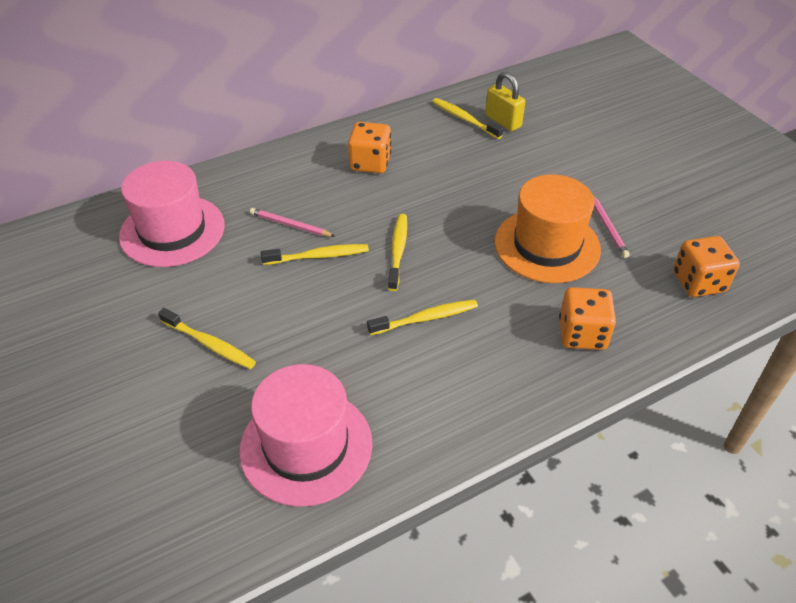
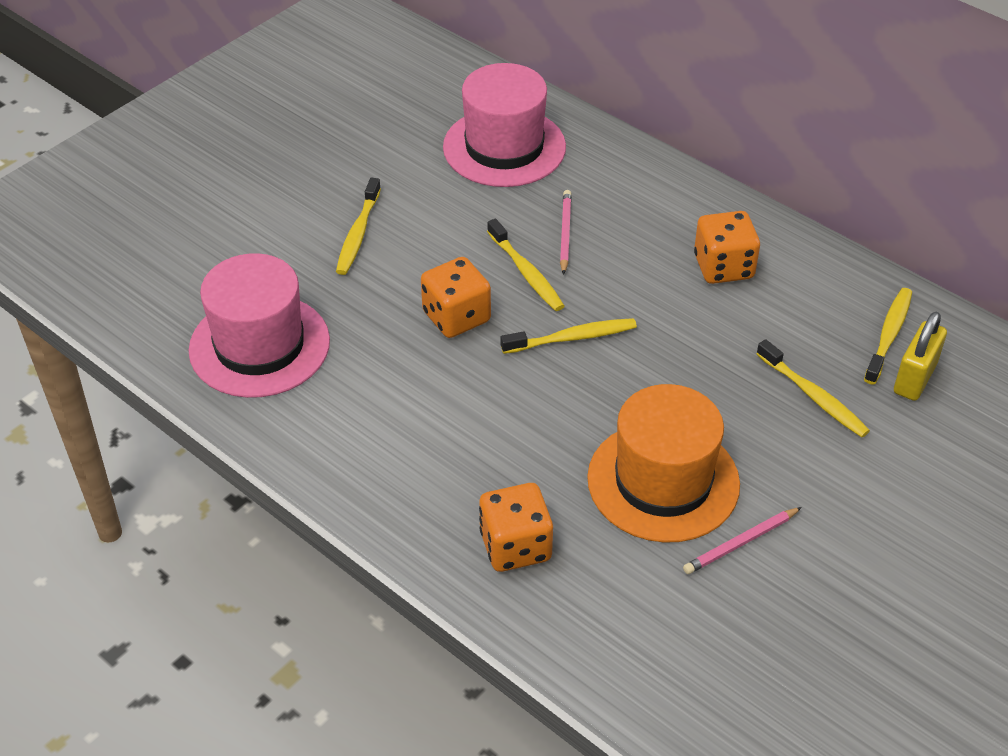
camera: 70 degrees right, 0 degrees up
(425, 318) = (472, 391): yellow toothbrush -> yellow toothbrush (813, 396)
(698, 282) = (679, 666): orange dice -> orange dice (456, 317)

